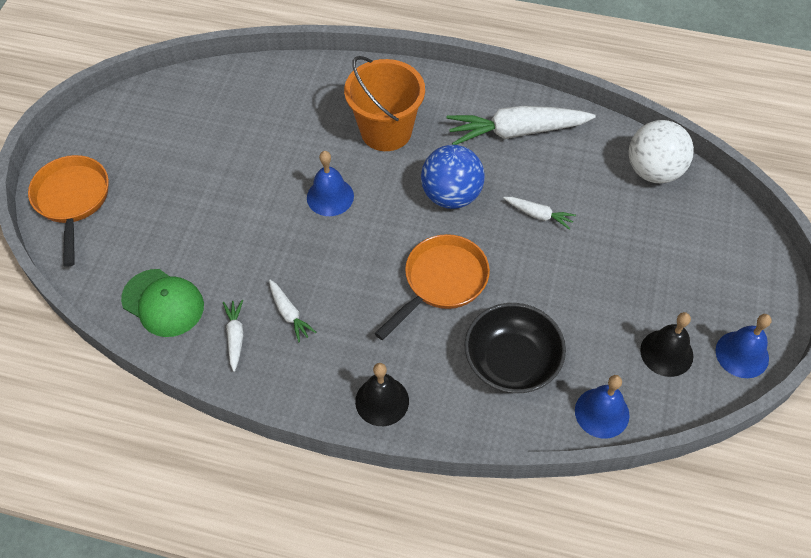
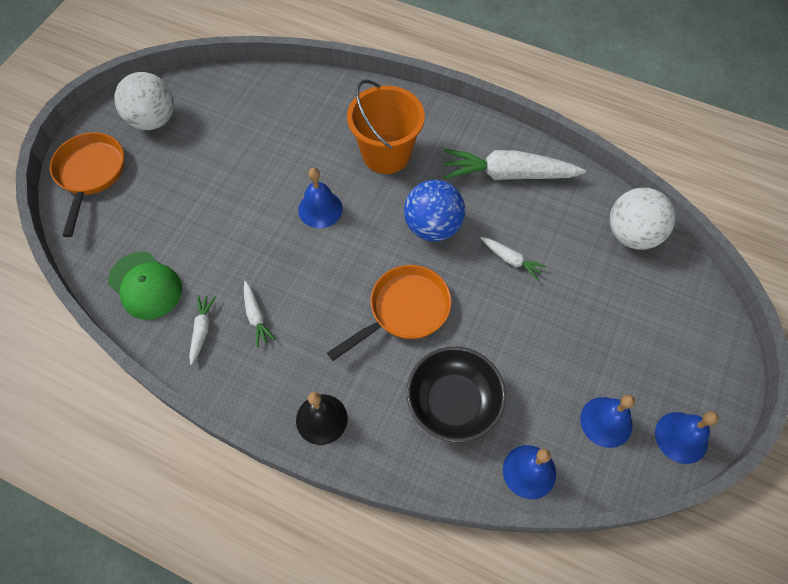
camera: 10 degrees right, 5 degrees up
(127, 134) = (153, 120): none -> white ball
(666, 353) = (606, 422): black bell -> blue bell

